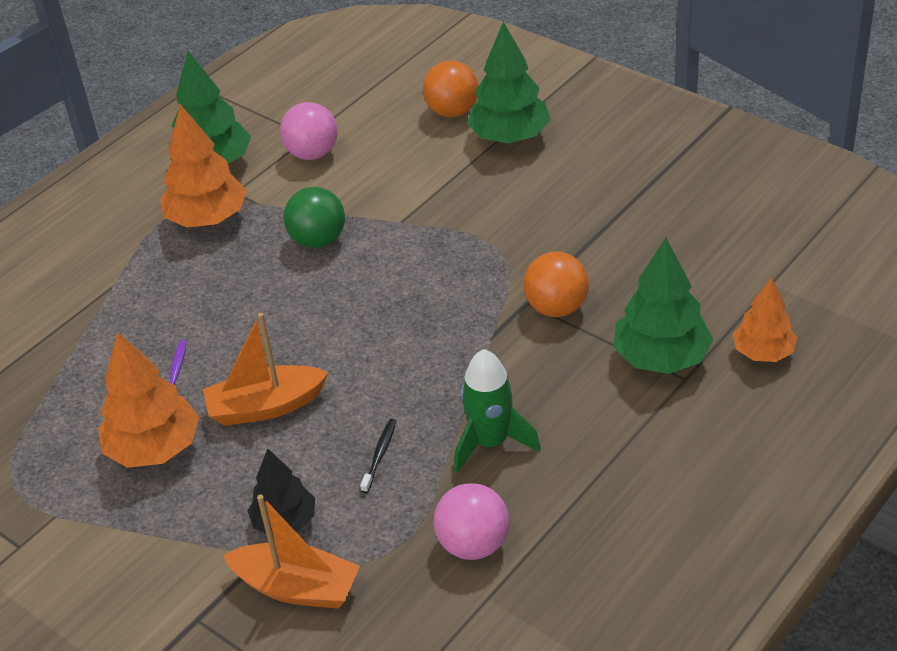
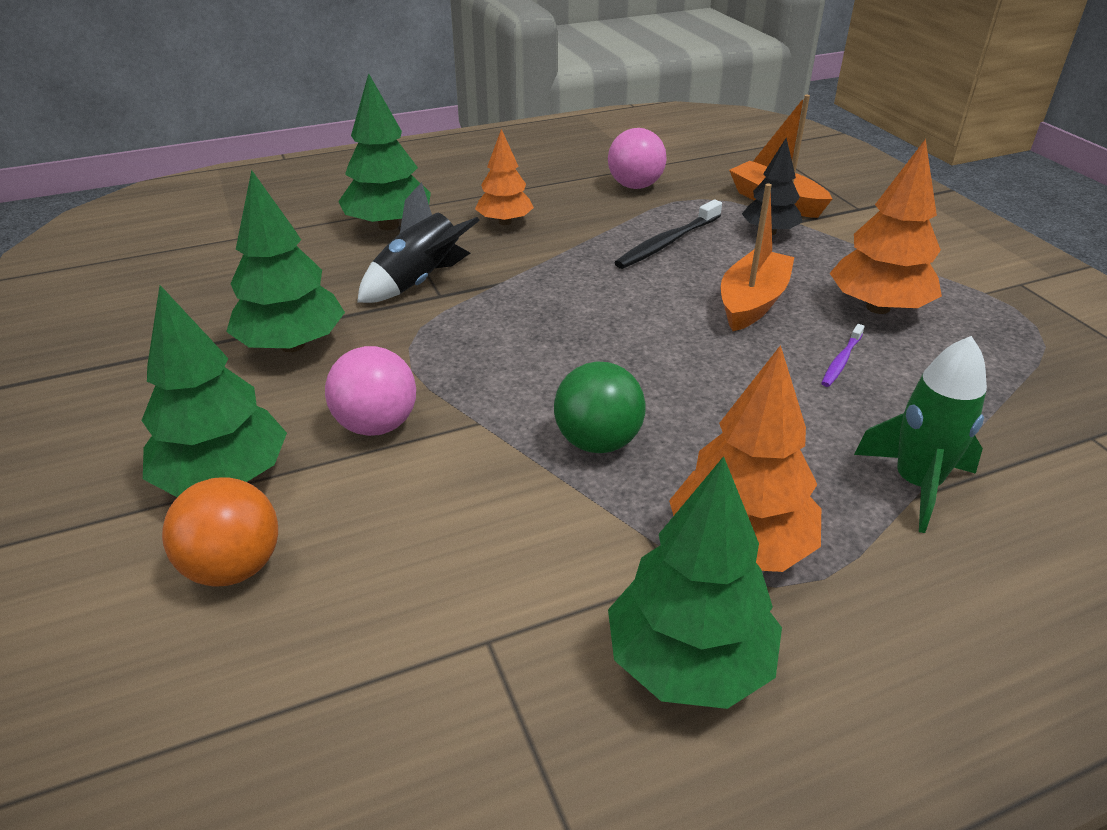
camera: 155 degrees left, 5 degrees down
(265, 407) = (752, 302): orange boat -> orange boat turned 75 degrees counterclockwise
(312, 153) = (508, 594): pink ball -> pink ball (377, 425)
(380, 455) = (667, 243): black toothbrush -> black toothbrush, size x1.77
(491, 442) = (573, 223): green rocket -> green rocket (916, 484)
(556, 308) = (420, 282): orange ball -> black rocket
(580, 217) = (292, 345): none -> green tree
(763, 352) = (316, 205): orange tree -> orange tree (504, 222)

